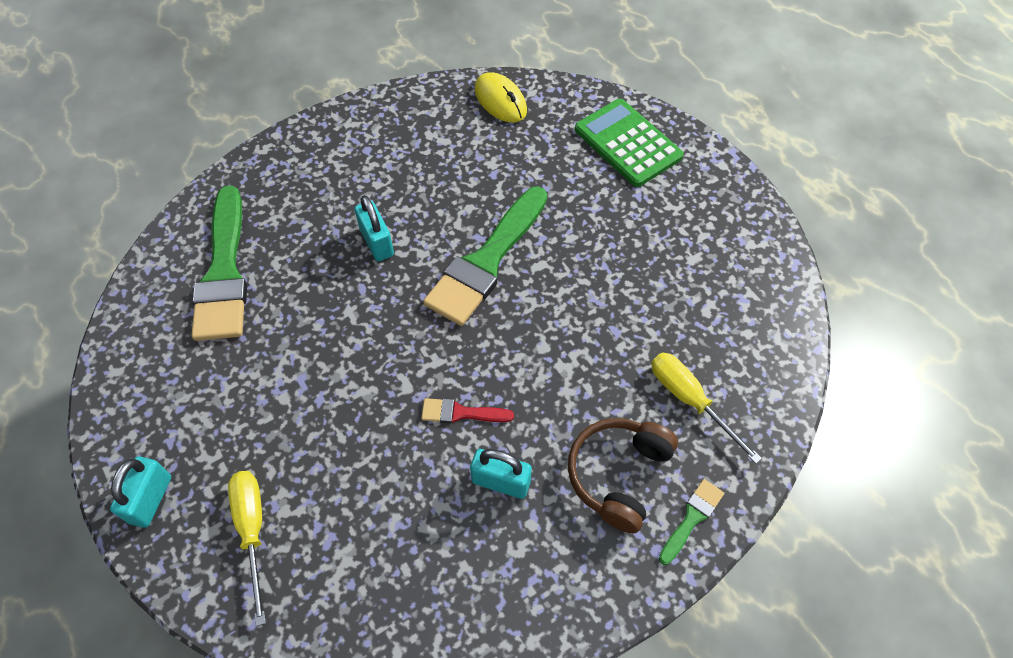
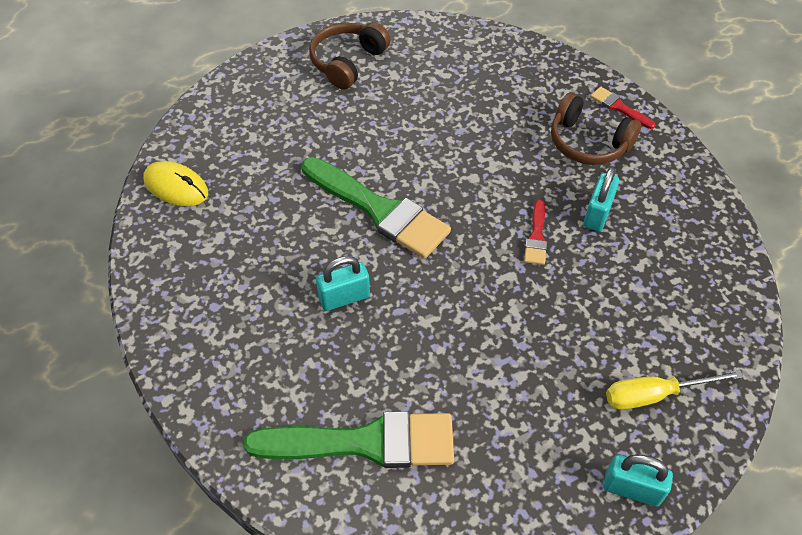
camera: 85 degrees left, 5 degrees down
(500, 100) = (176, 187): yellow mouse -> yellow mouse turned 60 degrees clockwise
(627, 143) = (259, 99): green calculator -> none
(690, 400) = (525, 95): yellow screwdriver -> none
(692, 518) = (619, 107): green brush -> red brush
(703, 212) = (347, 62): none -> brown headphones

